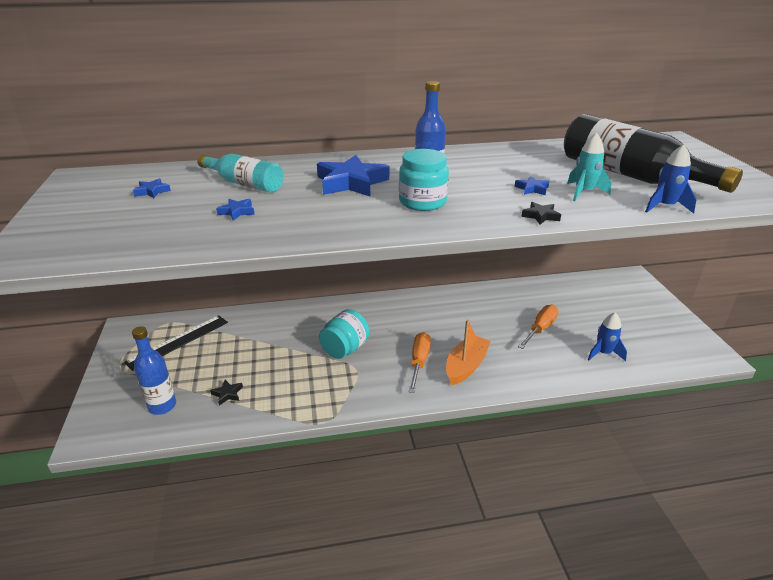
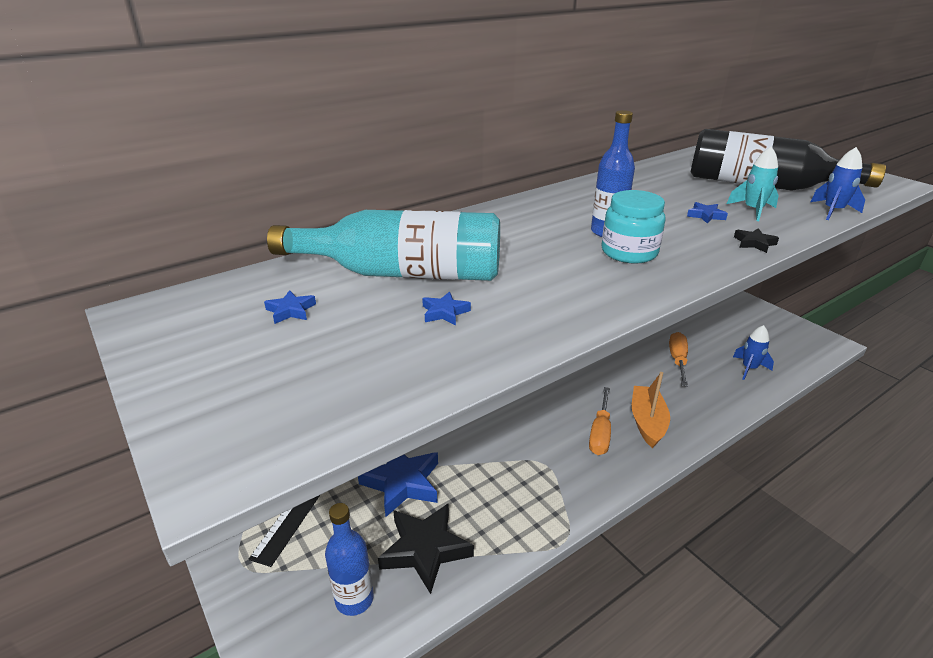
camera: 25 degrees left, 0 degrees up
(227, 394) = (425, 549): black star -> black star, size x2.23
(244, 184) = (402, 273): turquoise bottle -> turquoise bottle, size x1.69
(345, 349) = (512, 444): turquoise jar -> none
(351, 183) = (524, 245): blue star -> blue star (402, 483)
(419, 362) = (600, 433): orange screwdriver -> orange screwdriver turned 150 degrees counterclockwise

